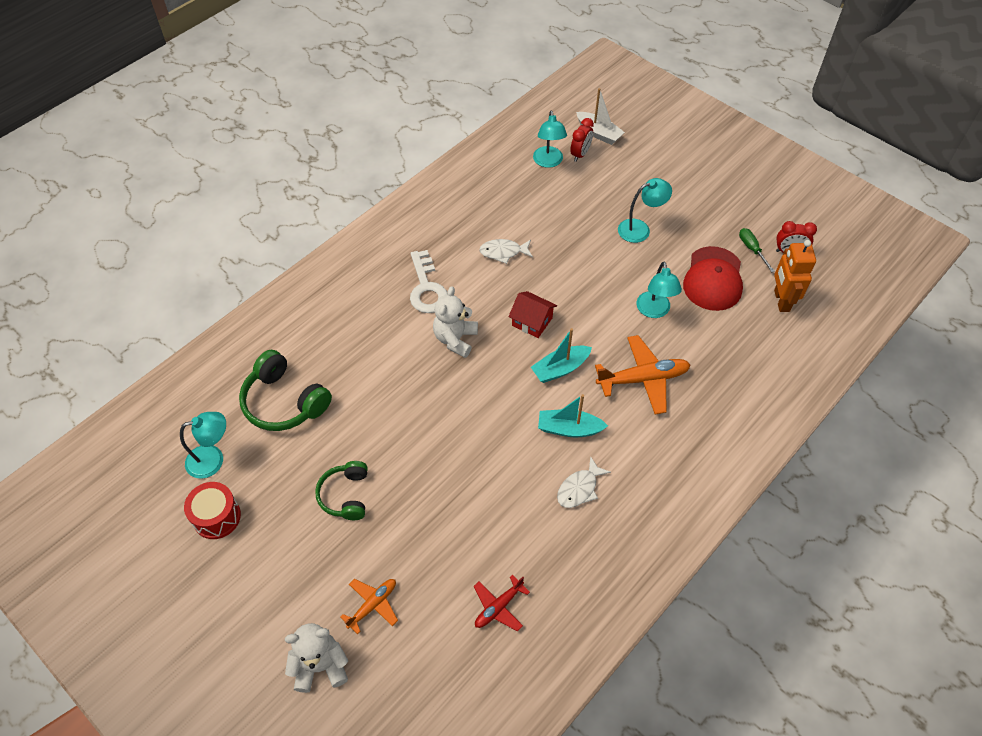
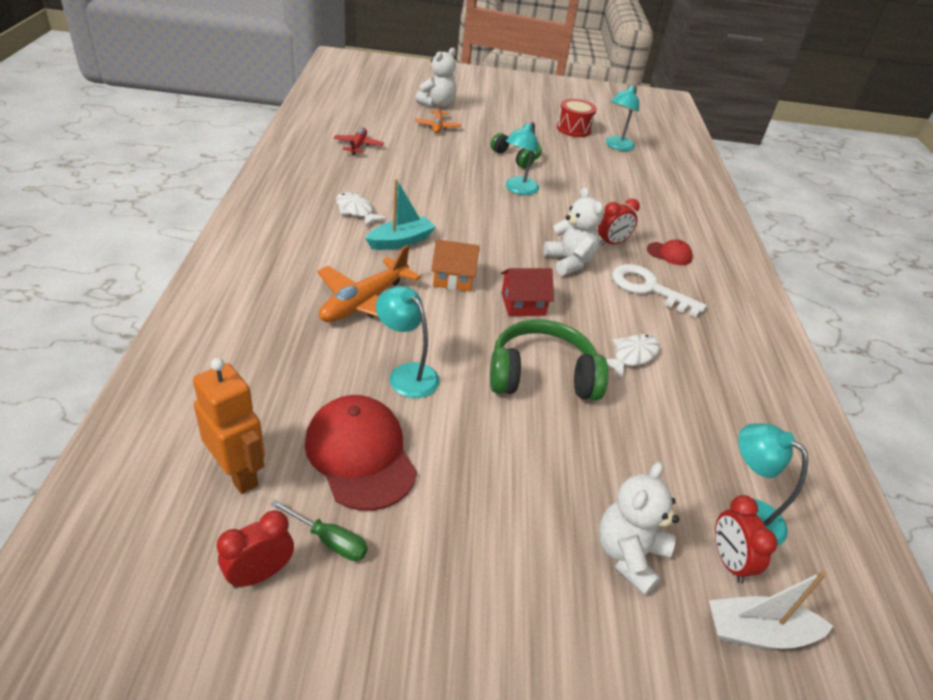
camera: 135 degrees right, 15 degrees down
(284, 402) = (625, 181): green headphones -> green headphones (542, 375)
(367, 307) = (669, 254): none -> red cap
(398, 339) = (612, 243): none -> red clock
(560, 369) = (453, 278): turquoise boat -> orange house
(579, 488) = (356, 211): white fish -> white fish turned 45 degrees counterclockwise
(621, 177) = (629, 555): none -> white teddy bear
(640, 229) = (519, 476): turquoise lamp -> turquoise lamp (518, 189)

